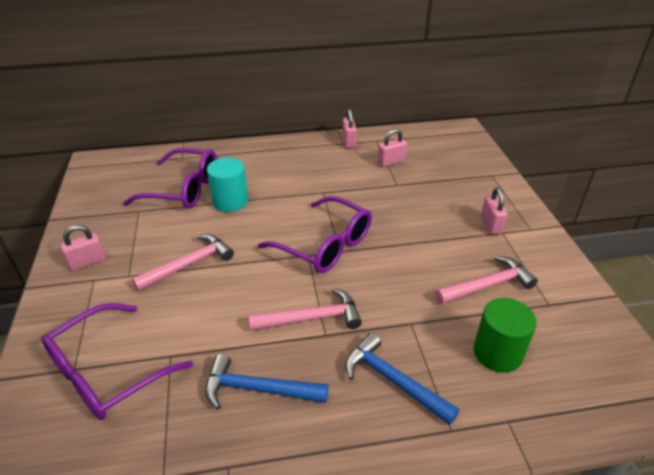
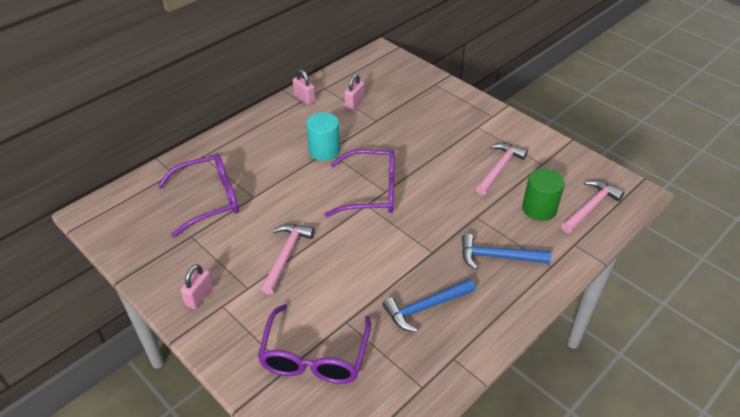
camera: 35 degrees left, 5 degrees up
(230, 201) = (262, 192): turquoise cylinder -> turquoise cylinder (324, 150)
(312, 318) = (414, 246): pink hammer -> pink hammer (590, 207)
(491, 224) = (466, 124): pink padlock -> none

